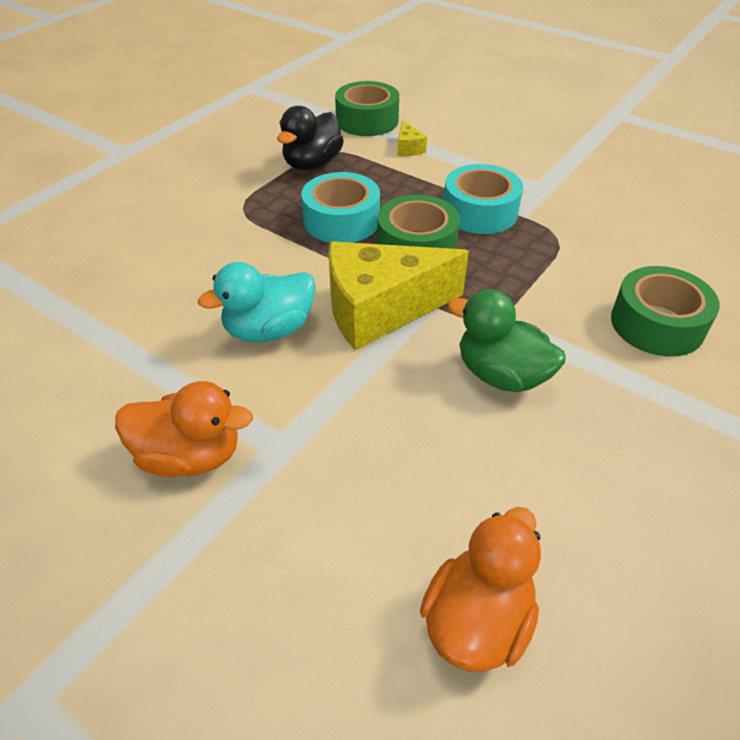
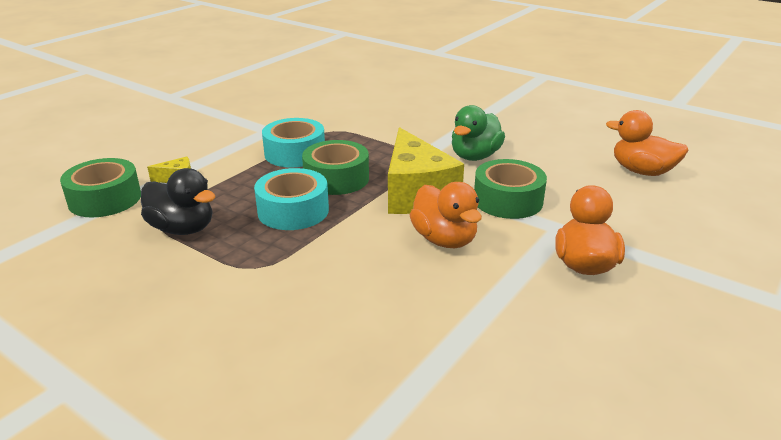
camera: 90 degrees left, 15 degrees down
(269, 330) = (444, 240): turquoise duck -> orange duck
(657, 324) = (423, 113): green tape -> green tape (508, 200)

